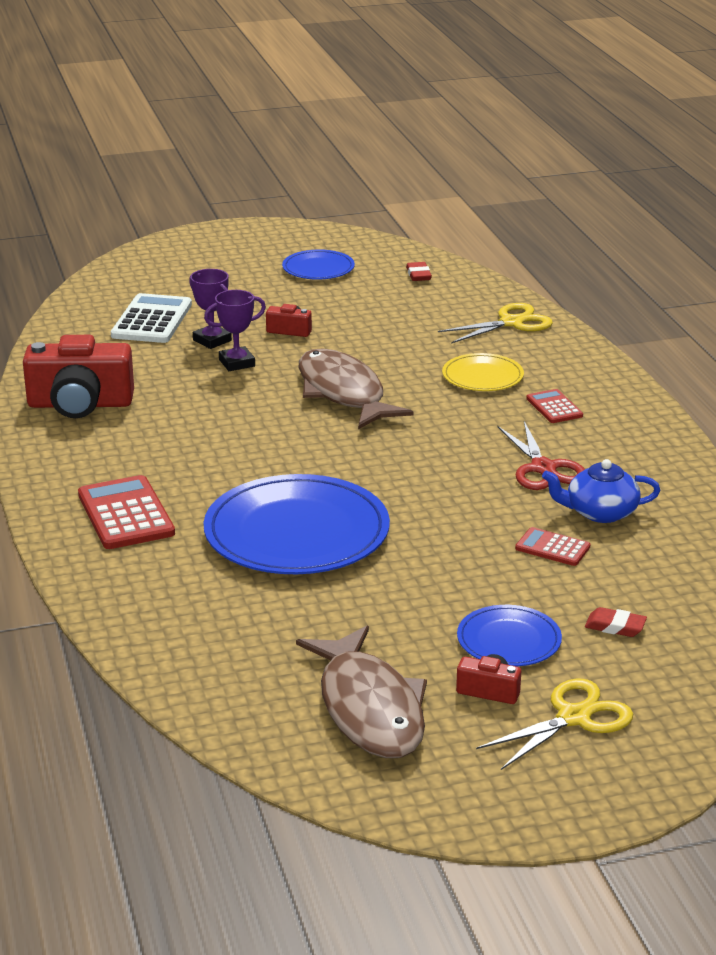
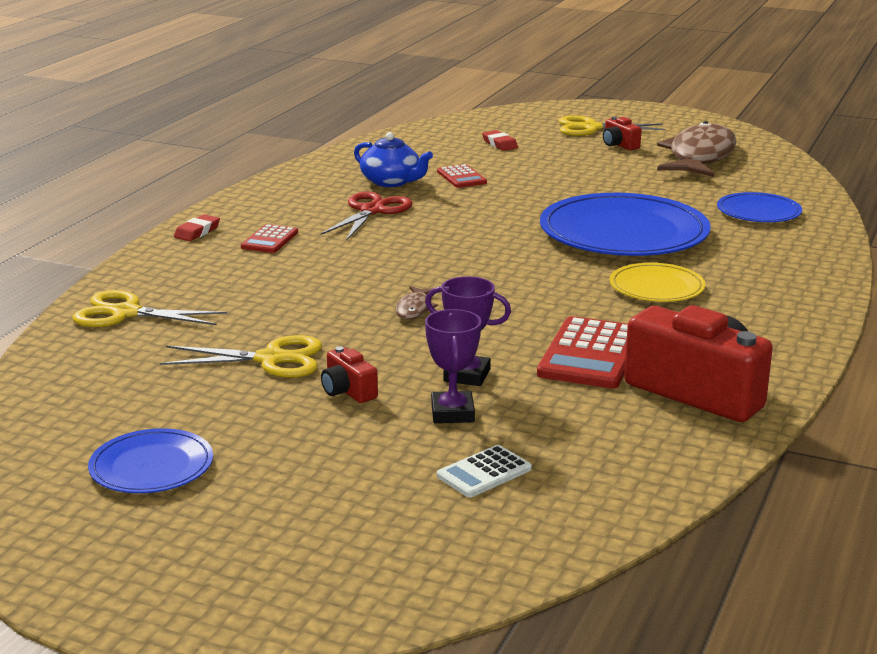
camera: 140 degrees left, 5 degrees down
(126, 514) = (751, 283): red calculator -> red calculator (590, 354)
(152, 320) = (484, 472): white calculator -> white calculator, size x0.56
(343, 393) = (414, 309): brown fish -> brown fish, size x0.40
(367, 331) = (271, 359): none -> yellow scissors
(418, 275) = (70, 404): red eraser -> red eraser (197, 232)
(482, 376) = (267, 279): yellow plate -> yellow plate (656, 287)
(509, 640) = (572, 155): blue plate -> blue plate (758, 212)

